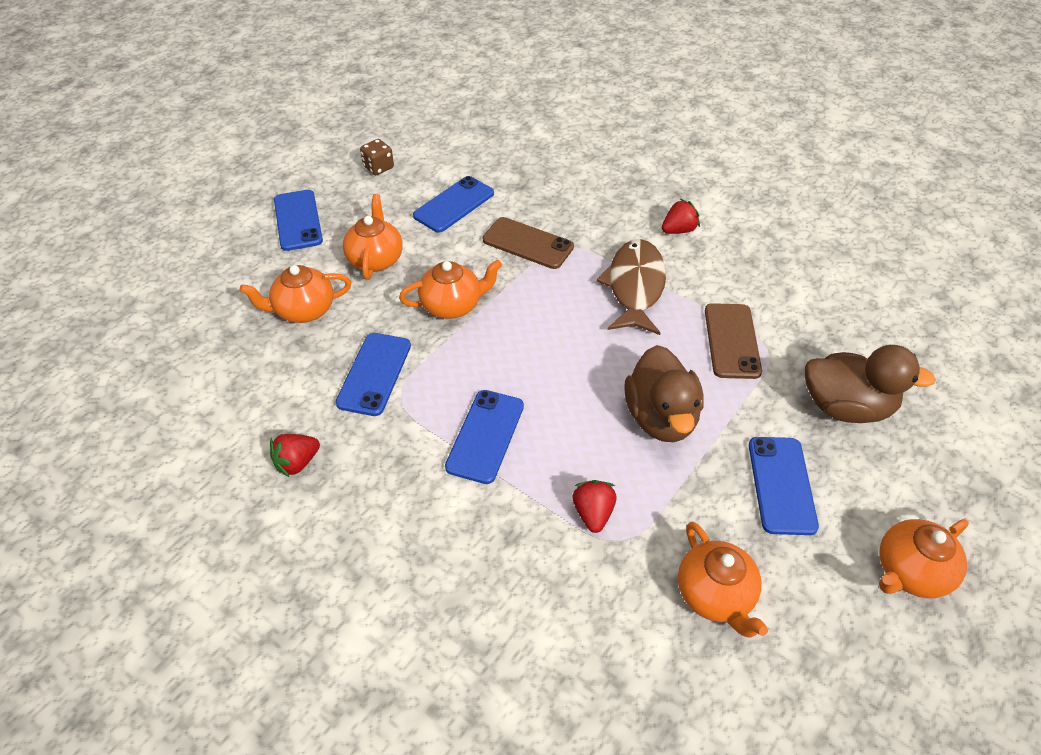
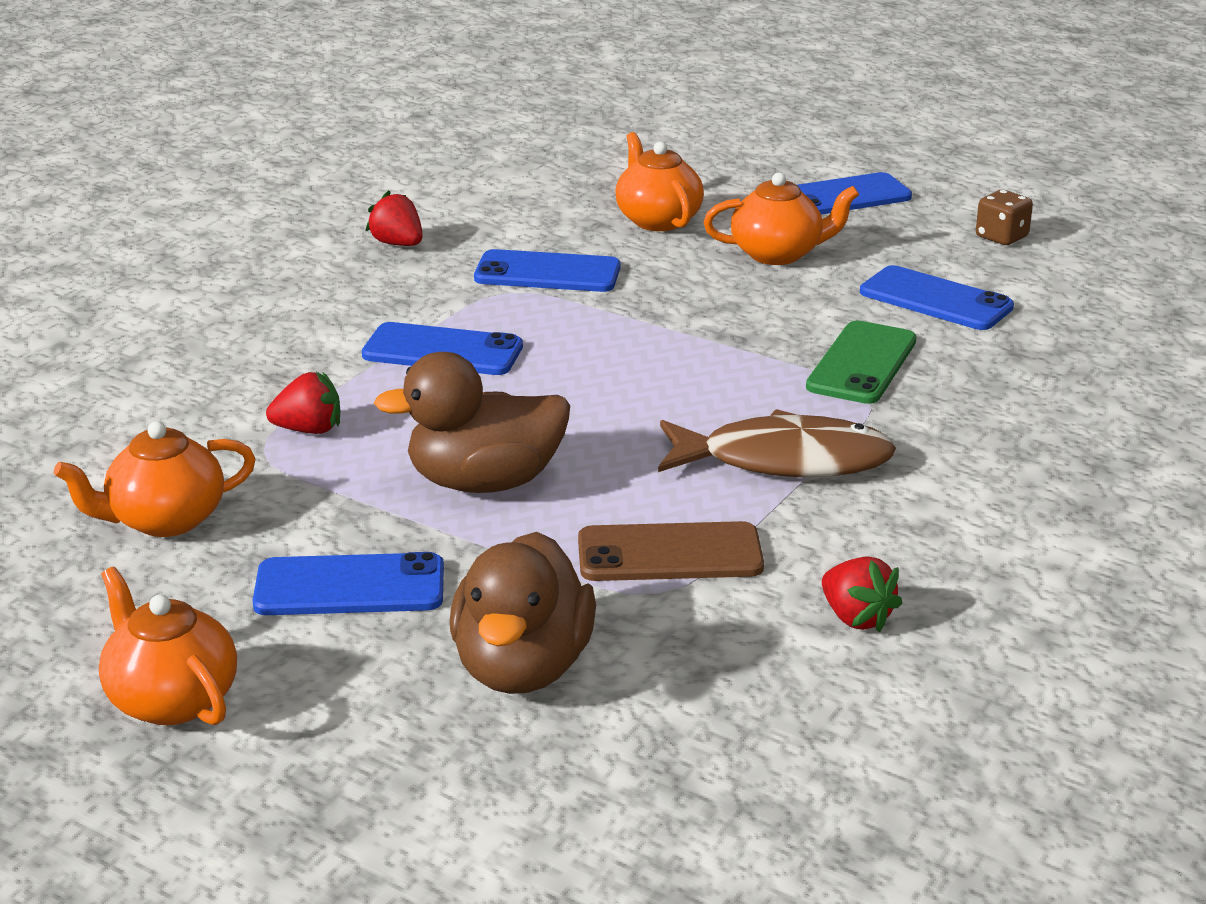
camera: 85 degrees right, 20 degrees down
(452, 305) = (694, 314): orange teapot -> none
(527, 243) = (861, 364): brown phone -> green phone
(678, 230) = (964, 506): red strawberry -> red strawberry (856, 618)

